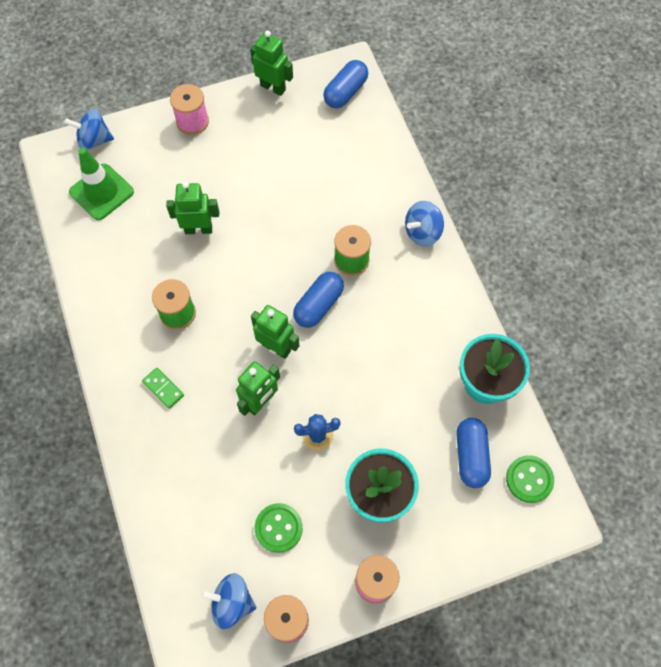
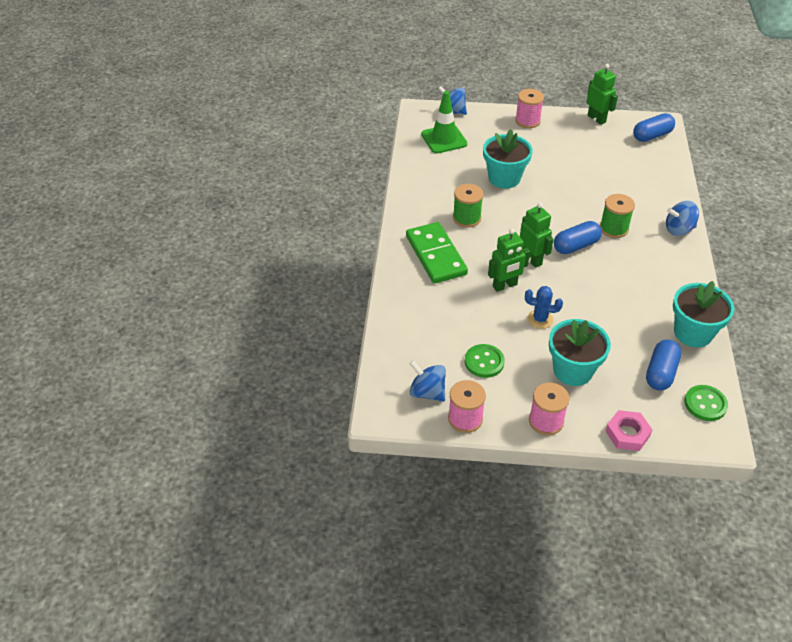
camera: 25 degrees right, 20 degrees down
(163, 389) = (435, 255): green domino -> green domino, size x2.30
(198, 229) = (504, 178): green robot -> turquoise flower pot
(465, 559) = (627, 434): none -> pink nut

